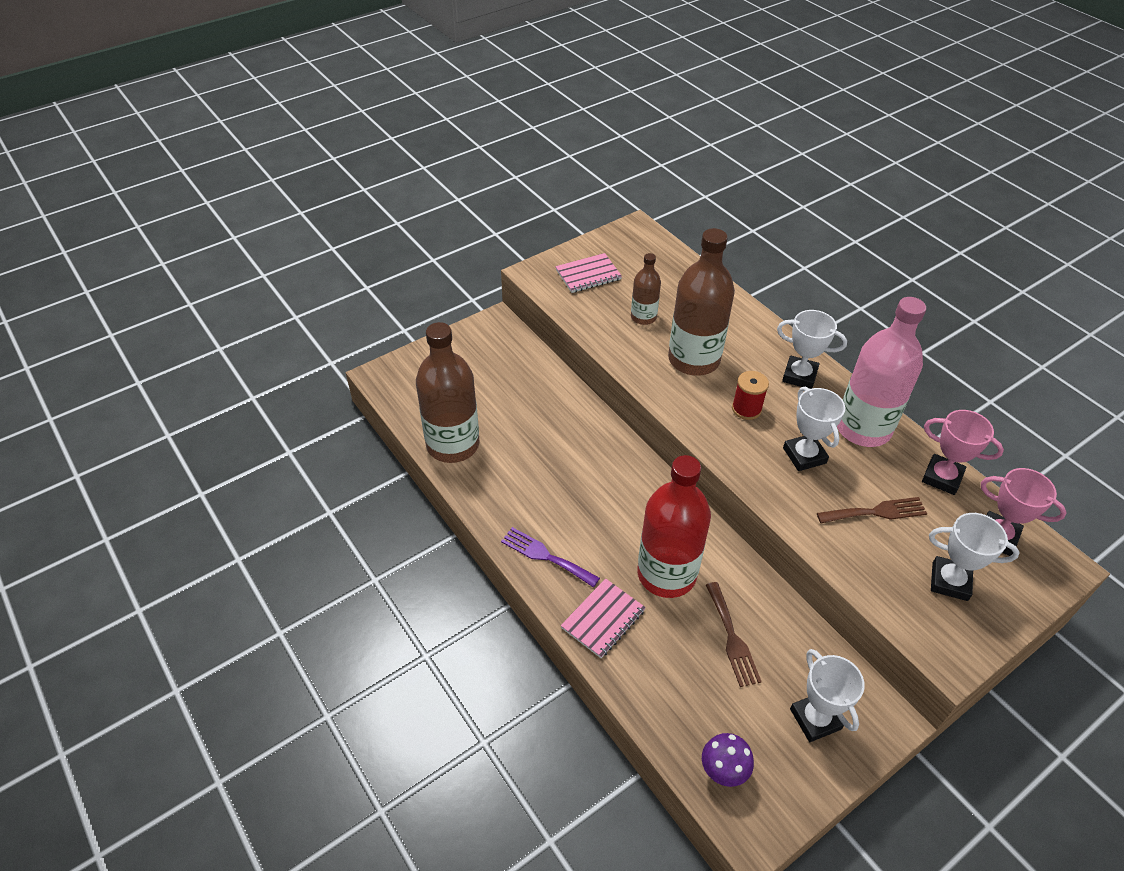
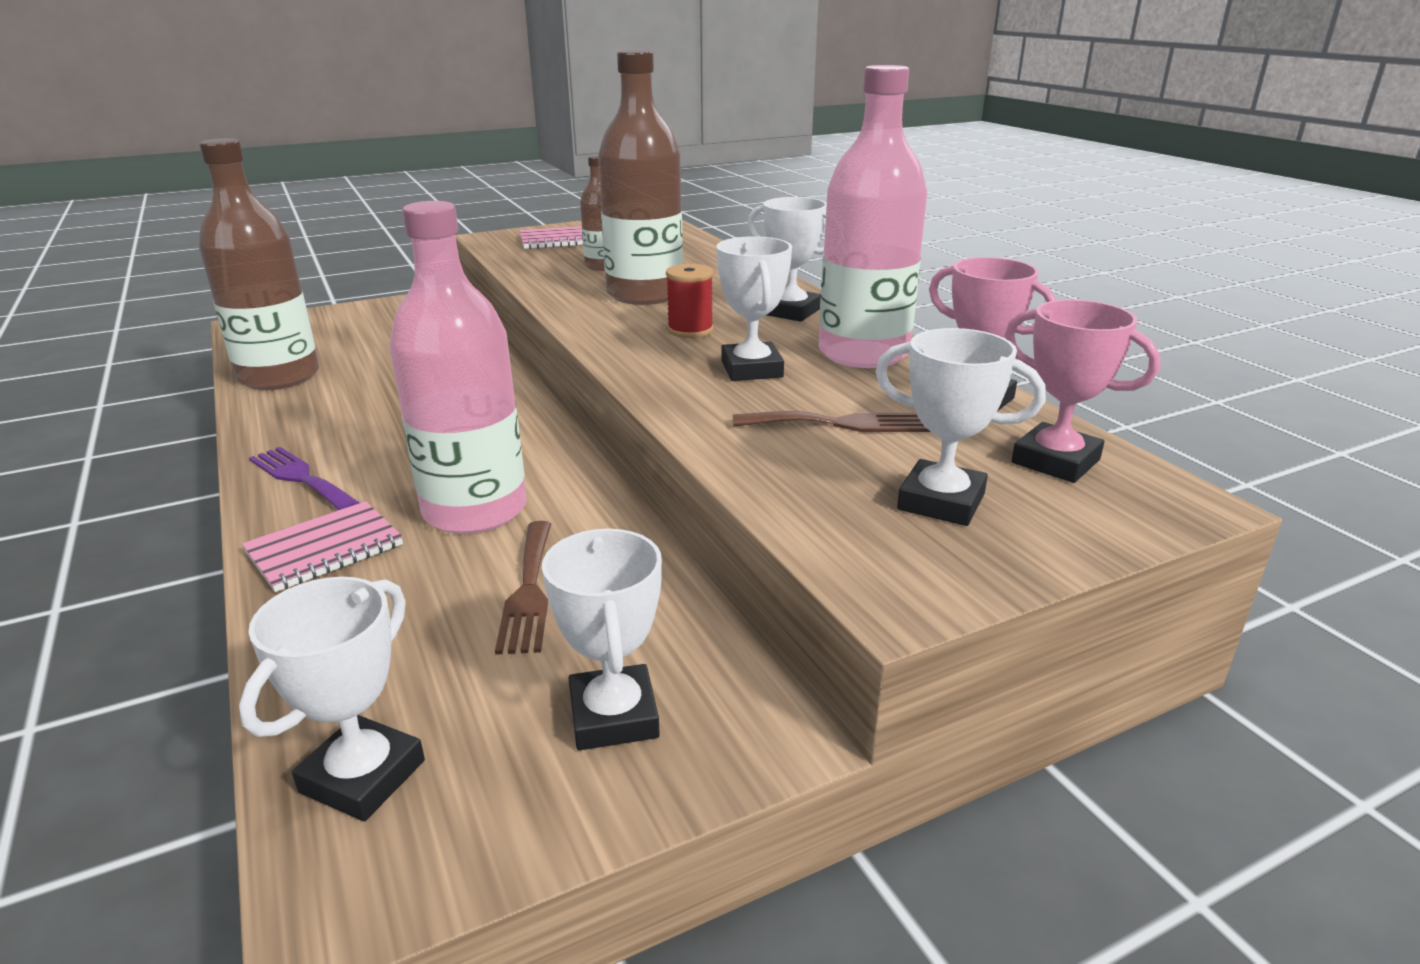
camera: 10 degrees right, 20 degrees down
(666, 574) = (475, 510): red bottle -> pink bottle
(723, 771) = (363, 776): purple mushroom -> white trophy

